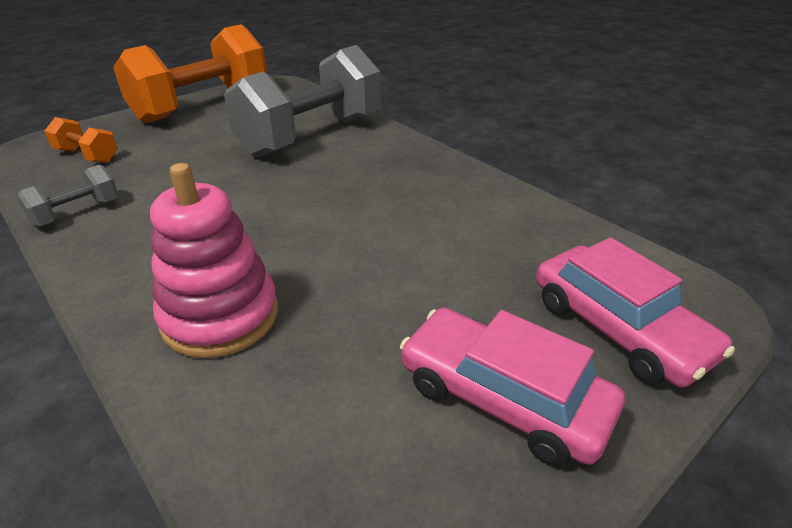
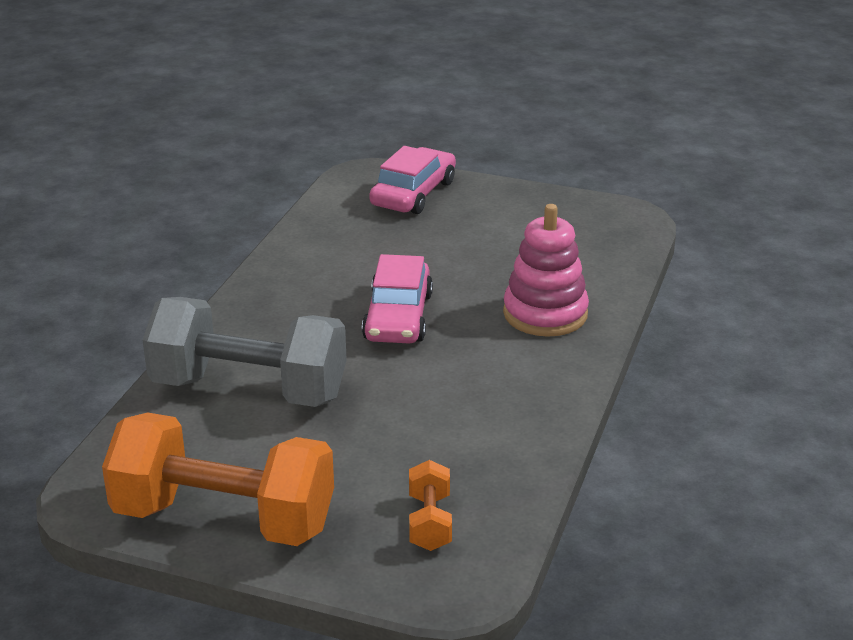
camera: 120 degrees left, 5 degrees down
(77, 213) = (521, 449): grey dumbbell -> none
(503, 397) = (501, 214): pink car -> pink car (398, 317)

